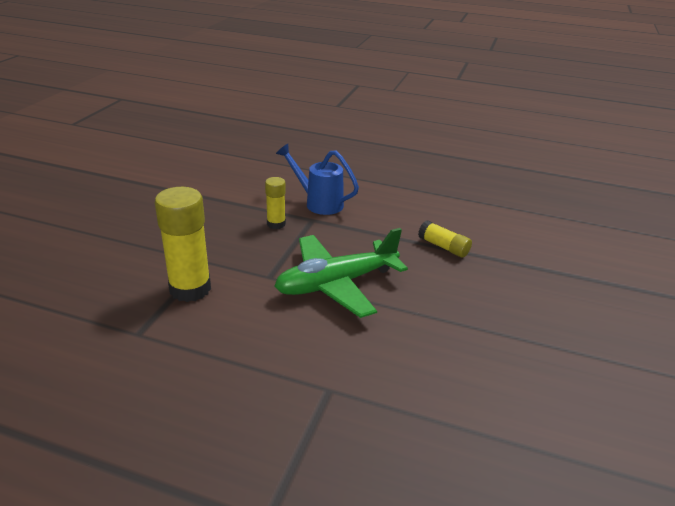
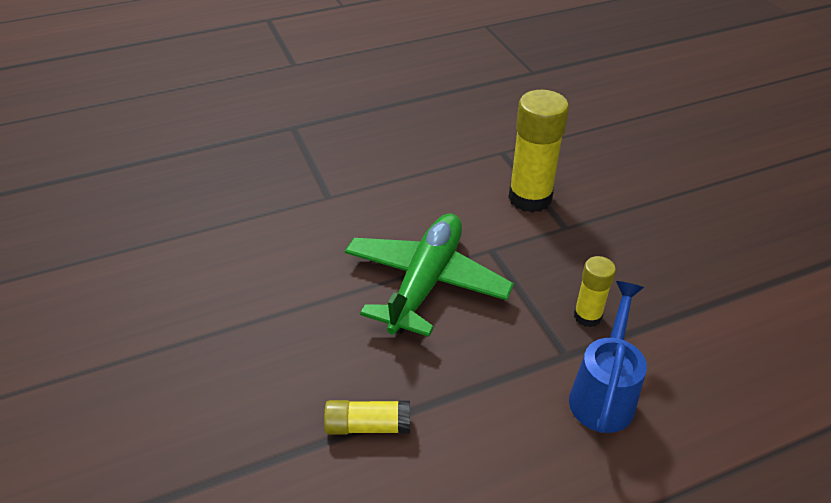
camera: 140 degrees right, 10 degrees up
(318, 203) = (603, 393): blue watering can -> blue watering can turned 60 degrees counterclockwise

